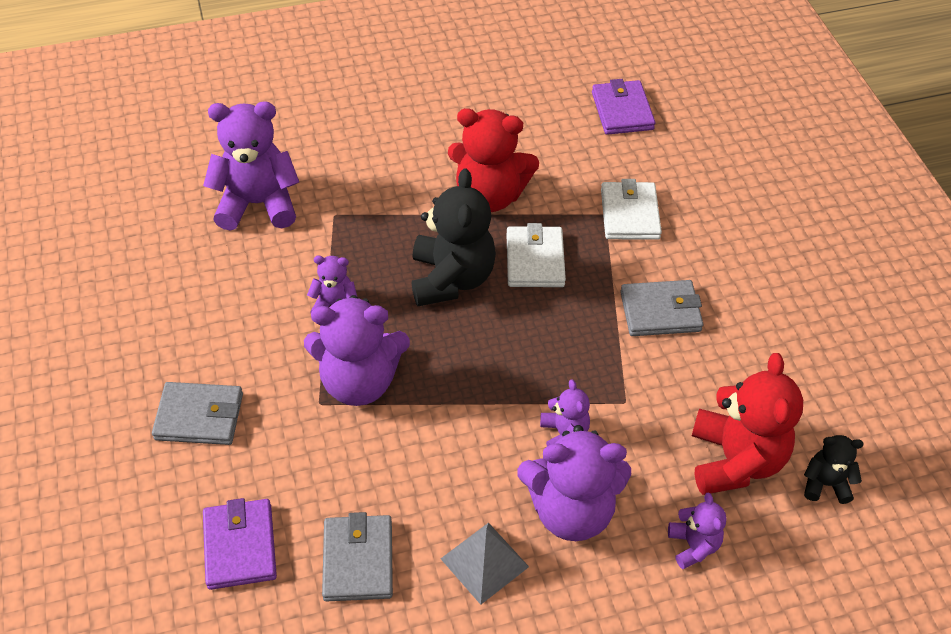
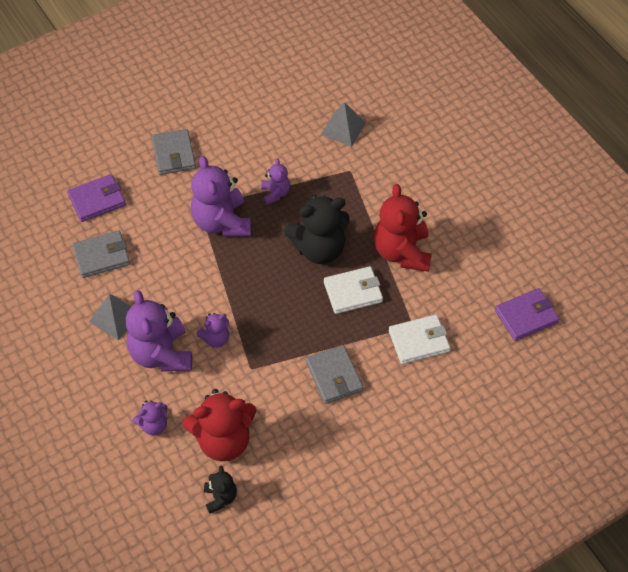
camera: 75 degrees right, 5 degrees up
(258, 204) = (343, 128): purple teddy bear -> grey pyramid

